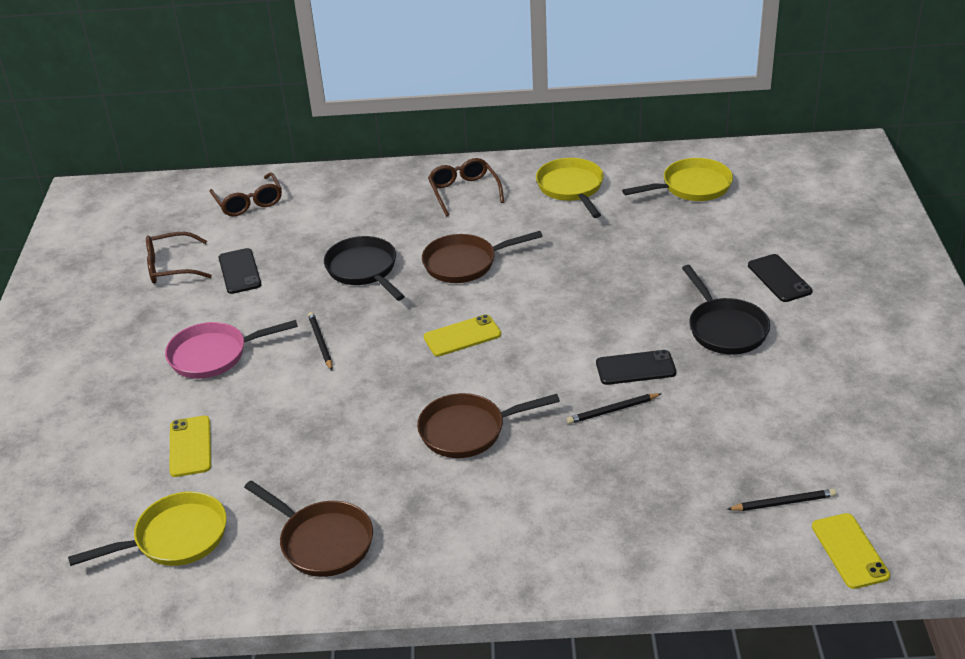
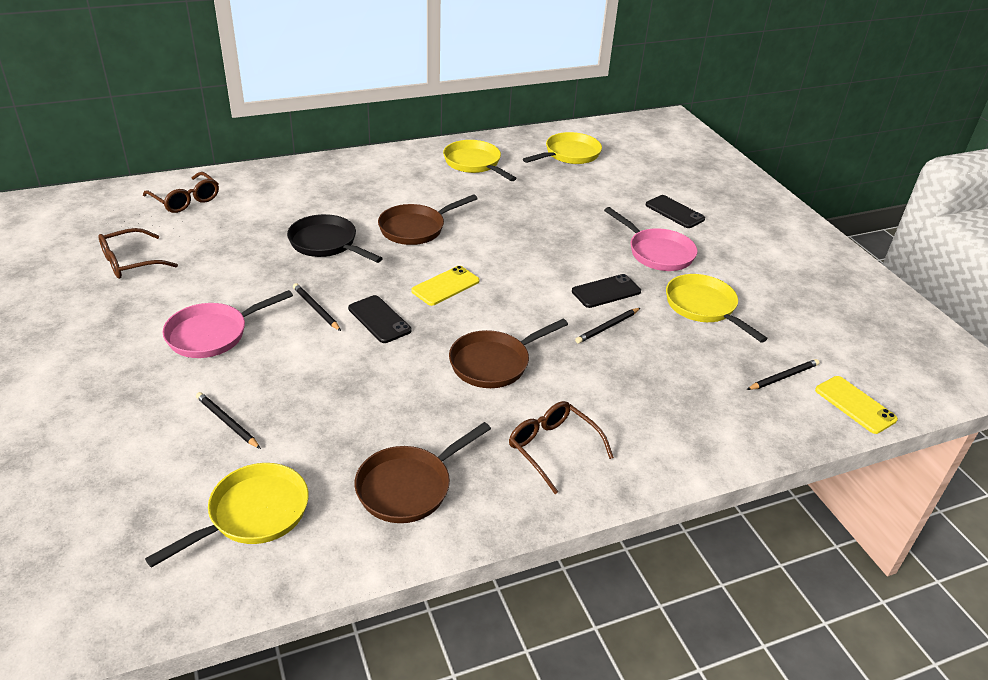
camera: 25 degrees left, 0 degrees up
(190, 446) = (227, 422): yellow phone -> black pencil
(240, 271) = (204, 258): black phone -> black phone (379, 319)
(322, 541) = (409, 486): brown pan -> brown pan turned 120 degrees clockwise
(464, 192) = (385, 174): brown glasses -> brown glasses (553, 449)
(725, 328) = (657, 252): black pan -> pink pan
(740, 404) = (703, 307): none -> yellow pan

